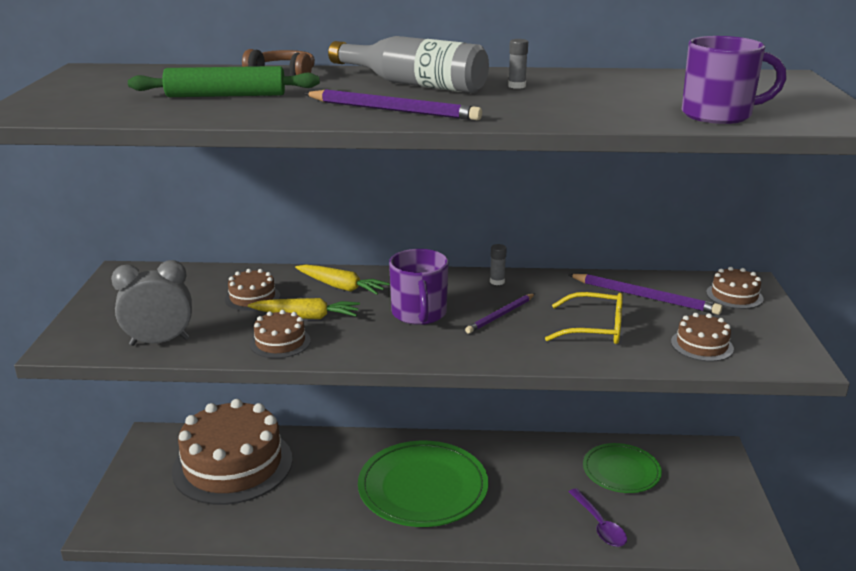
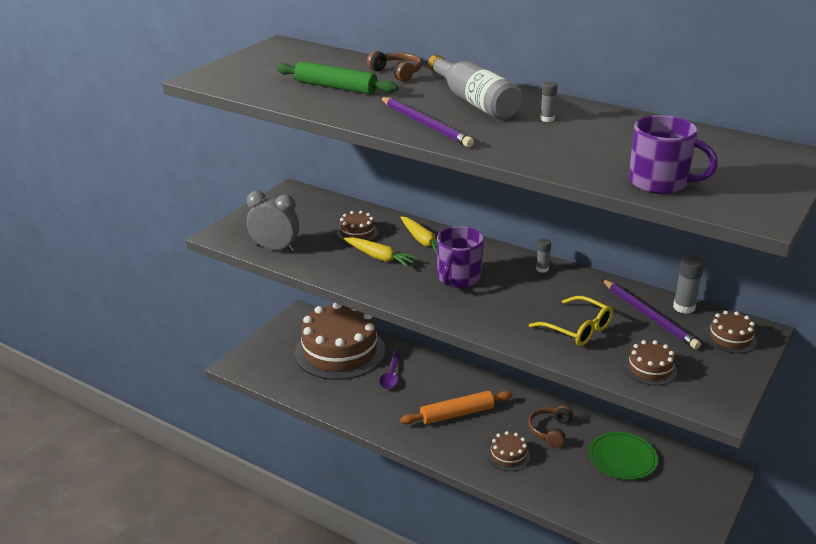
camera: 30 degrees right, 5 degrees up
(280, 342) = (347, 271): brown cake -> brown cake (508, 455)
(423, 487) = (457, 414): green plate -> orange rolling pin
(500, 315) = (516, 297): purple pencil -> none
(532, 469) = (550, 430): none -> brown headphones
(599, 525) = (567, 490): purple spoon -> purple spoon (391, 375)
(665, 280) = (684, 307): none -> grey glue stick

